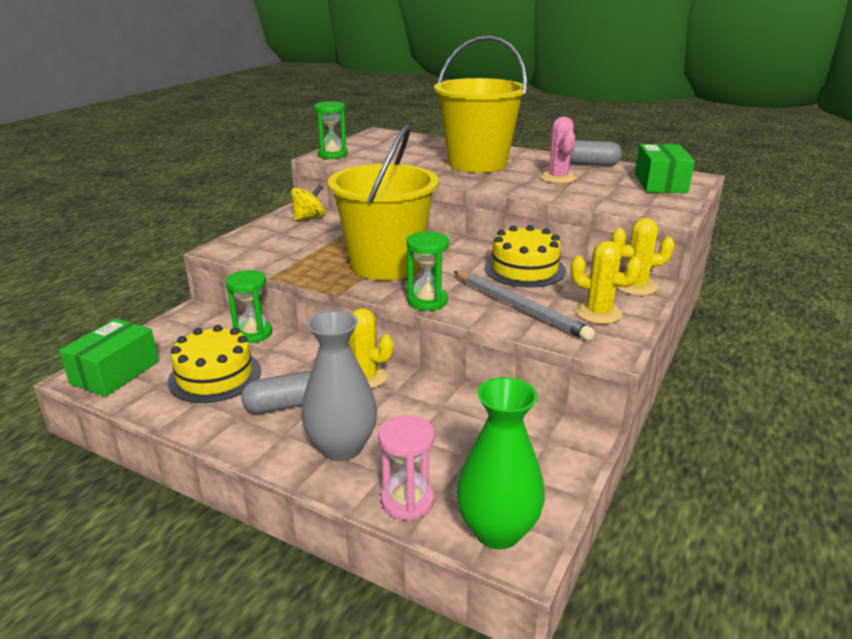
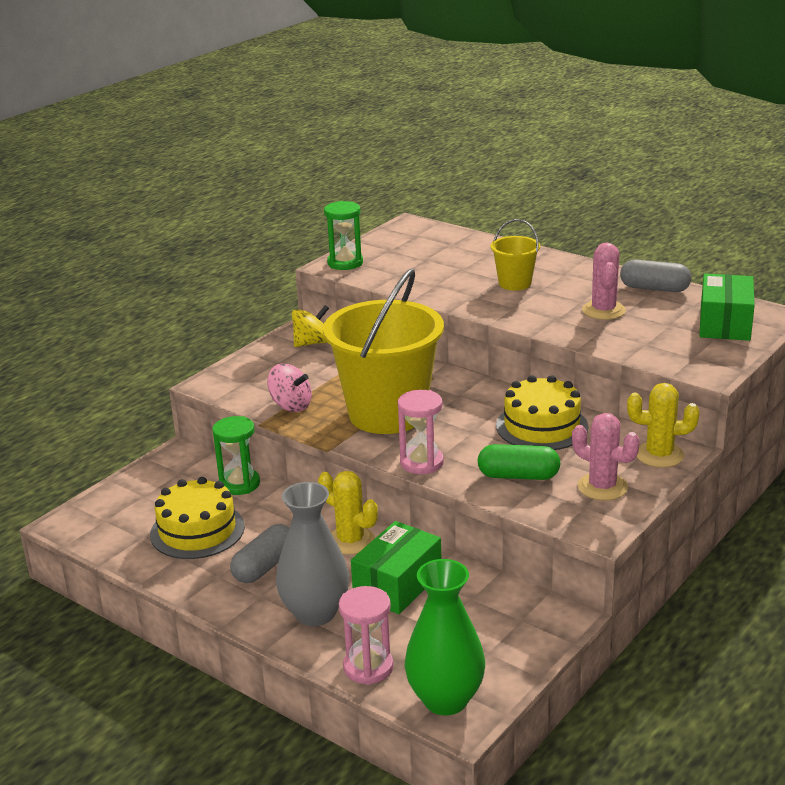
camera: 10 degrees right, 0 degrees up
(115, 372) = (98, 521): green box -> green box (397, 584)
(285, 405) = (264, 566): grey capsule -> grey capsule turned 45 degrees counterclockwise
(297, 262) = (291, 406): none -> pink spinning top
(427, 301) = (421, 463): green hourglass -> pink hourglass
(477, 164) = (515, 283): yellow bucket -> yellow bucket, size x0.46
(519, 308) = (518, 476): grey pencil -> green capsule
(598, 313) = (602, 487): yellow cactus -> pink cactus

